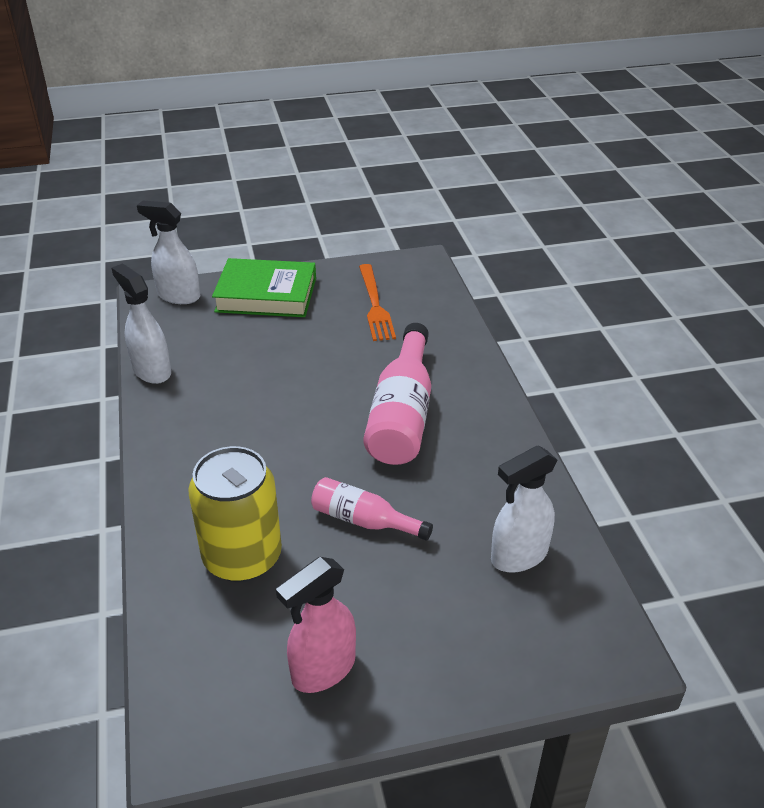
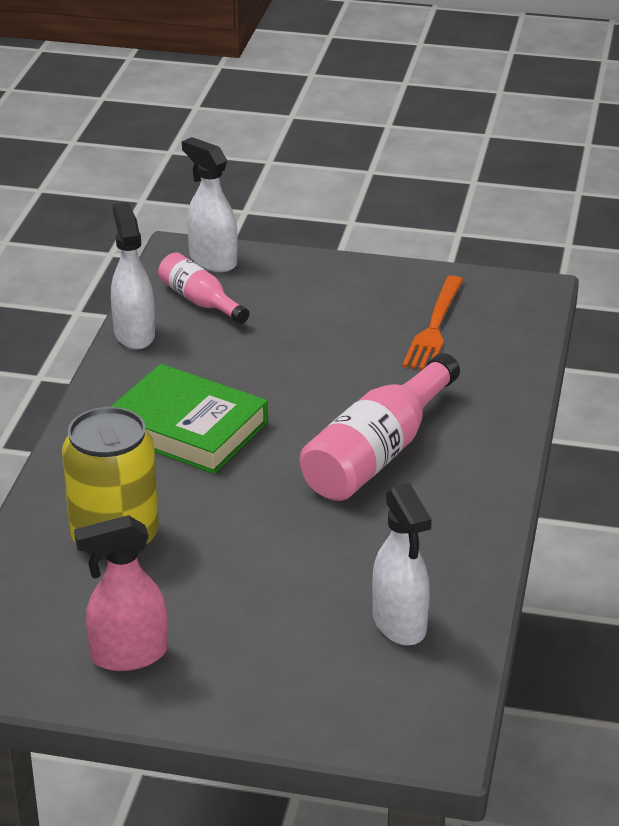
camera: 25 degrees right, 5 degrees down
(266, 294) = (313, 283): green book -> green book (187, 428)
(364, 520) = (259, 543): pink bottle -> pink bottle (200, 301)
(518, 556) = (399, 624): white spray bottle -> white spray bottle turned 105 degrees counterclockwise

